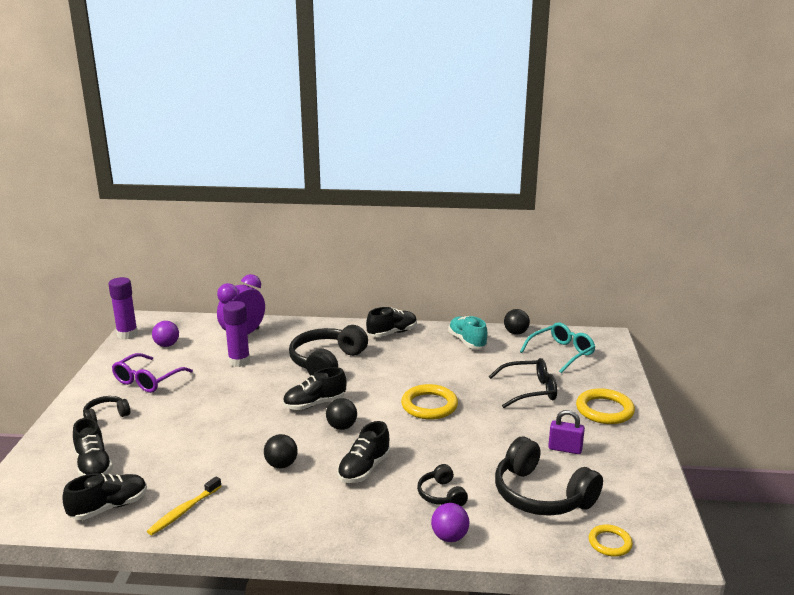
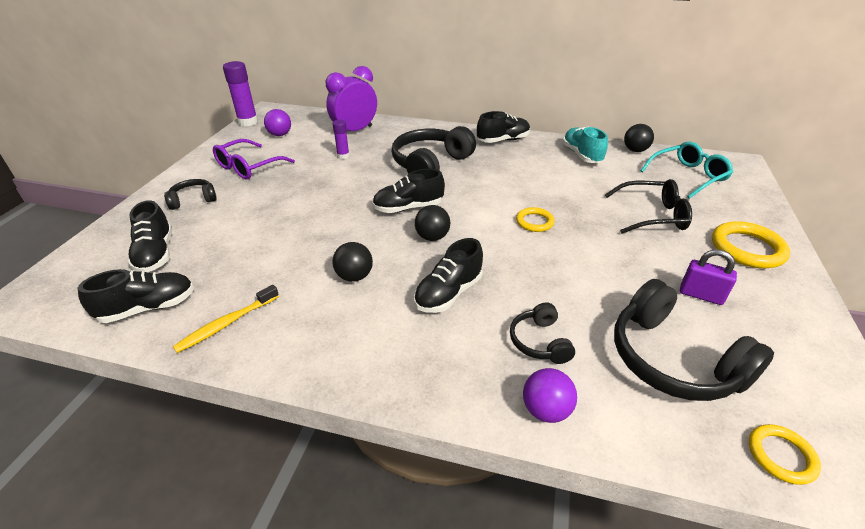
camera: 10 degrees right, 15 degrees up
(239, 361) = (343, 156): purple glue stick -> purple glue stick, size x0.56
(429, 405) = (534, 222): yellow ring -> yellow ring, size x0.59

